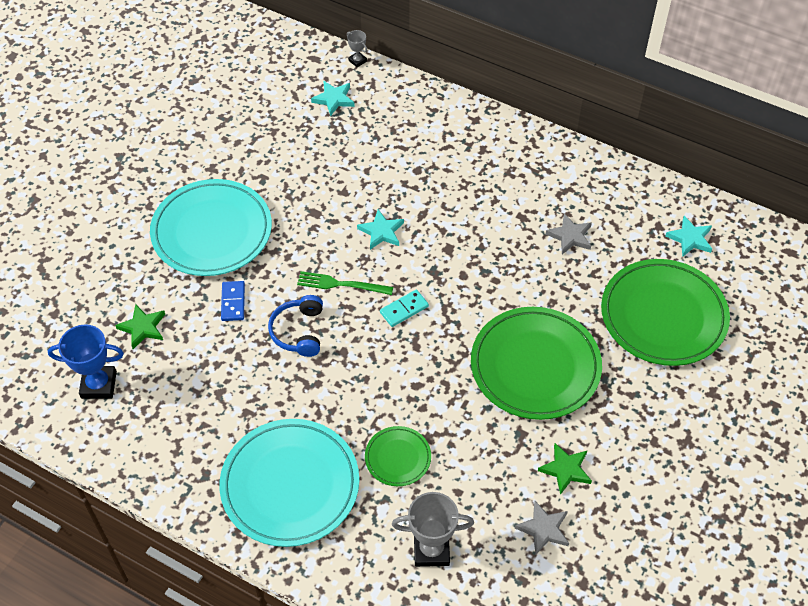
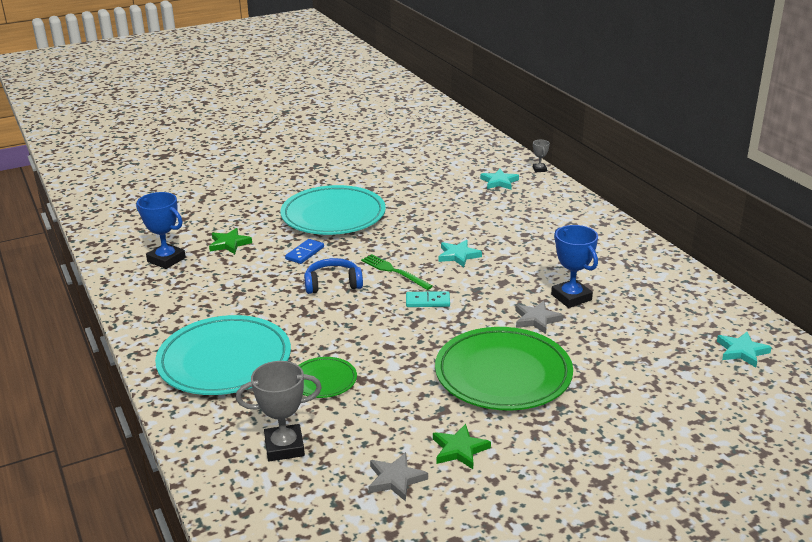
camera: 35 degrees right, 25 degrees down
(299, 331) = (333, 284): blue headphones -> blue headphones turned 45 degrees clockwise
(431, 550) = (284, 447): grey trophy -> grey trophy turned 45 degrees counterclockwise
(519, 239) = (571, 297): none -> blue trophy
(570, 236) = (620, 311): grey star -> grey star (536, 319)
(663, 316) = (663, 390): green plate -> none

